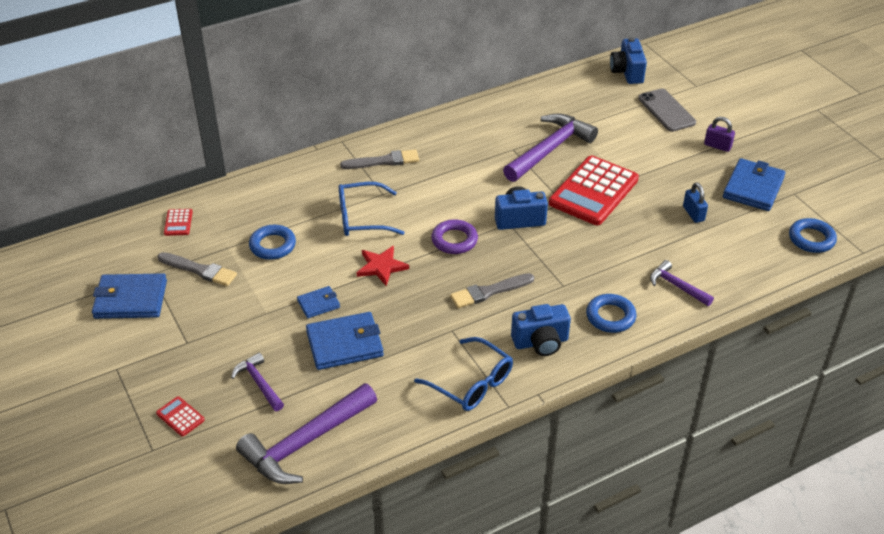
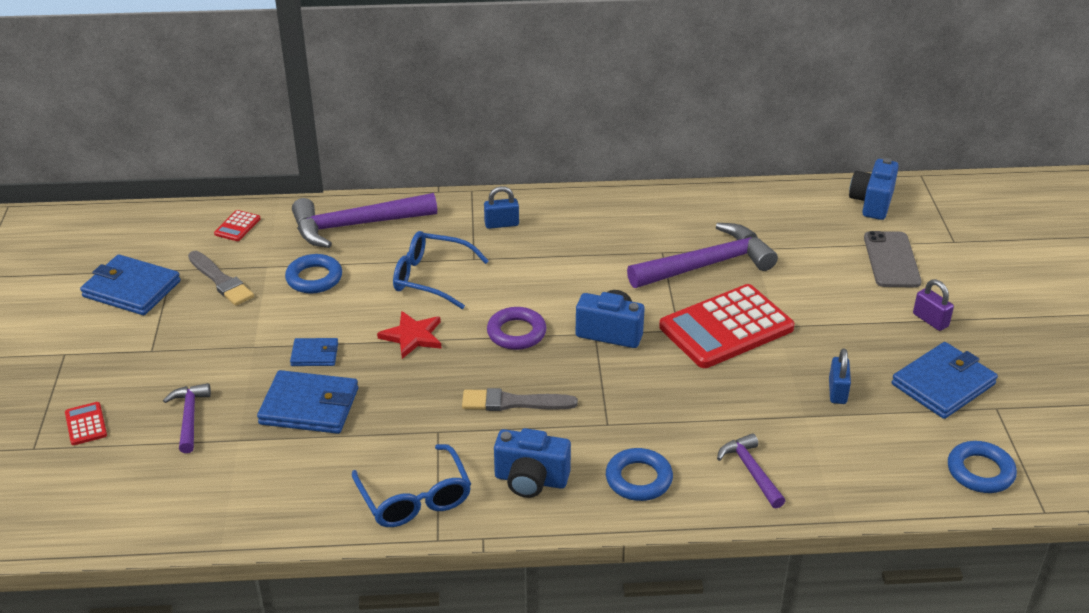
camera: 25 degrees right, 5 degrees down
(306, 442) = (188, 497): purple hammer -> purple hammer (356, 225)
(383, 161) = (501, 224): grey brush -> blue padlock

